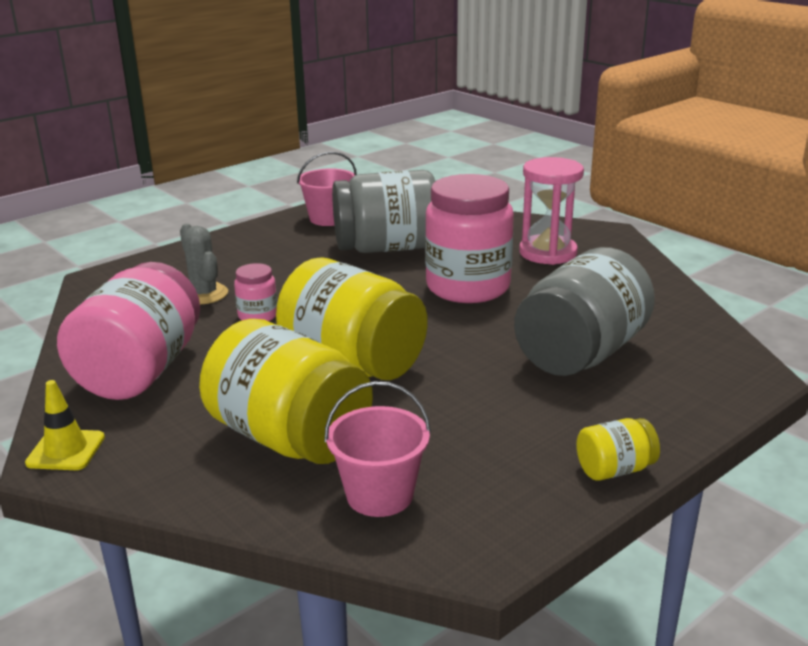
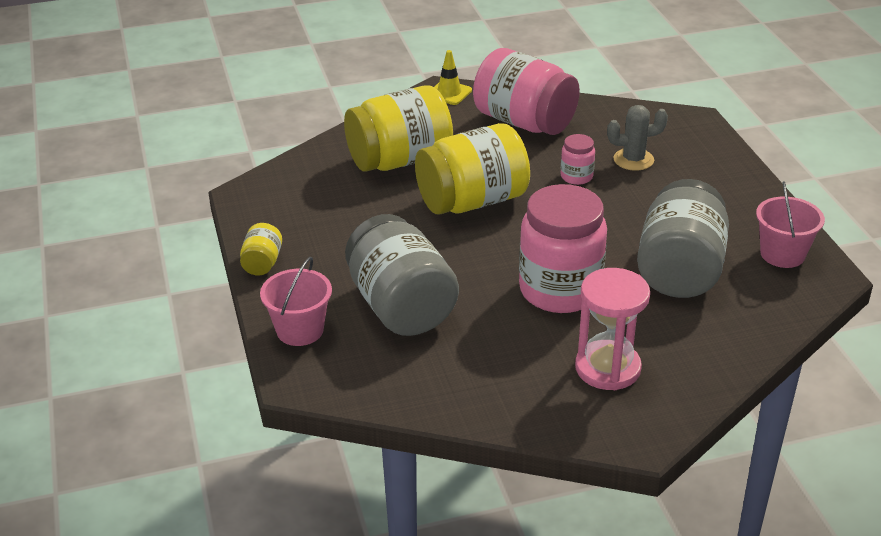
camera: 115 degrees right, 10 degrees up
(380, 495) = (319, 177): pink bucket -> pink bucket (300, 330)

